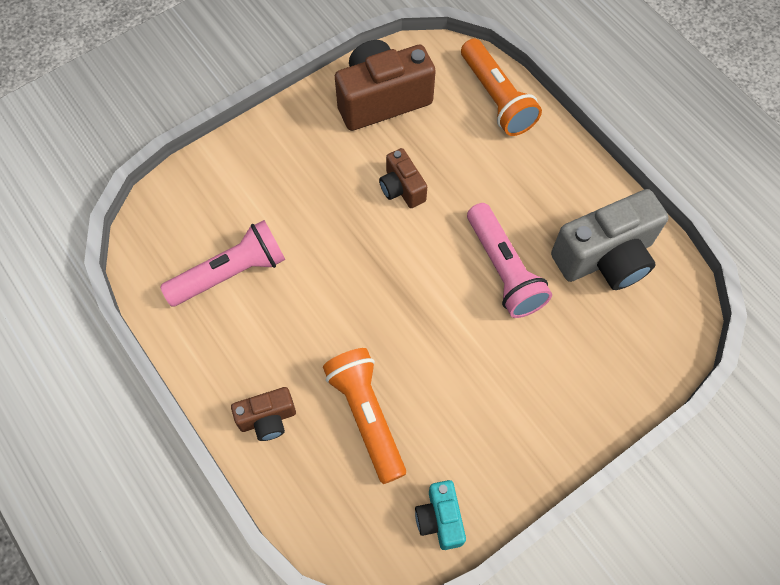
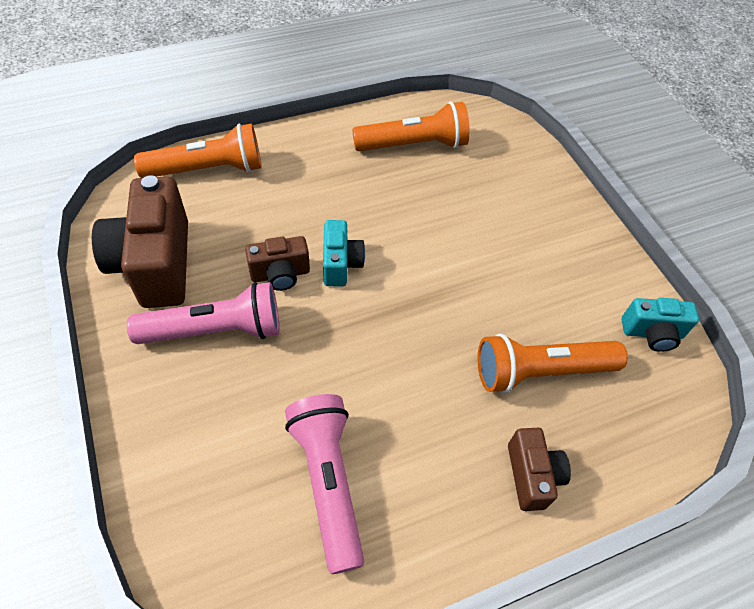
camera: 80 degrees left, 10 degrees down
(428, 230) = (340, 264): none -> turquoise camera
(503, 270) = (404, 217): pink flashlight -> pink flashlight (215, 330)
(605, 257) = (413, 145): grey camera -> orange flashlight

